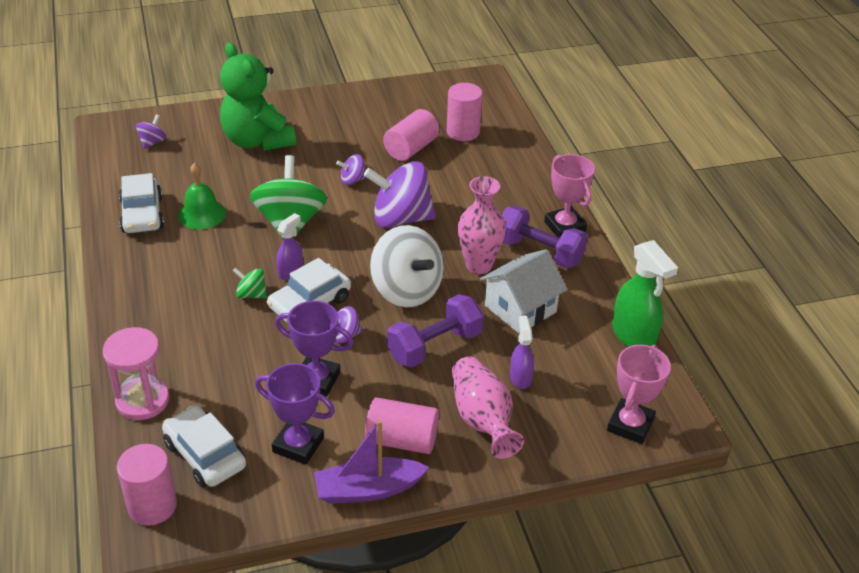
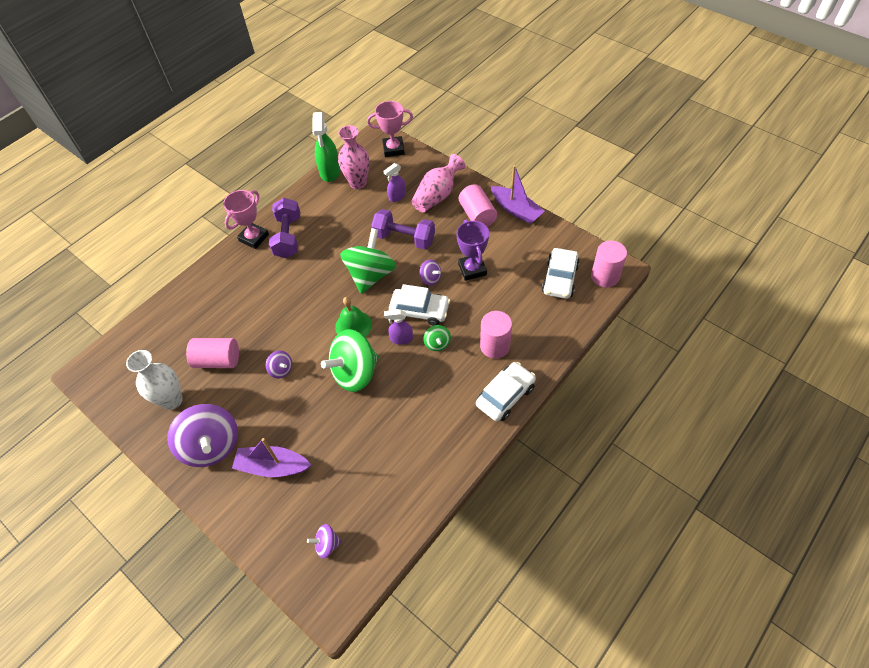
camera: 120 degrees left, 15 degrees up
(142, 215) = (417, 469): white car -> white car (505, 396)
(142, 401) = (557, 331): pink hourglass -> none
(202, 214) = (387, 431): green bell -> green bell (353, 326)
(257, 141) = (273, 466): green teddy bear -> purple boat
(298, 445) = (518, 249): purple trophy -> none
(395, 112) = (172, 400): none -> white vase
(400, 218) = (305, 317): purple spinning top -> purple spinning top (212, 445)
(406, 290) = (371, 275): white spinning top -> green spinning top
(463, 132) = (175, 343): pink cylinder -> pink cylinder (495, 346)
(478, 265) = (322, 256): pink vase -> pink vase (358, 183)
(520, 309) = (345, 221): white house -> none
(633, 336) = (330, 172): green spray bottle -> green spray bottle turned 150 degrees clockwise

